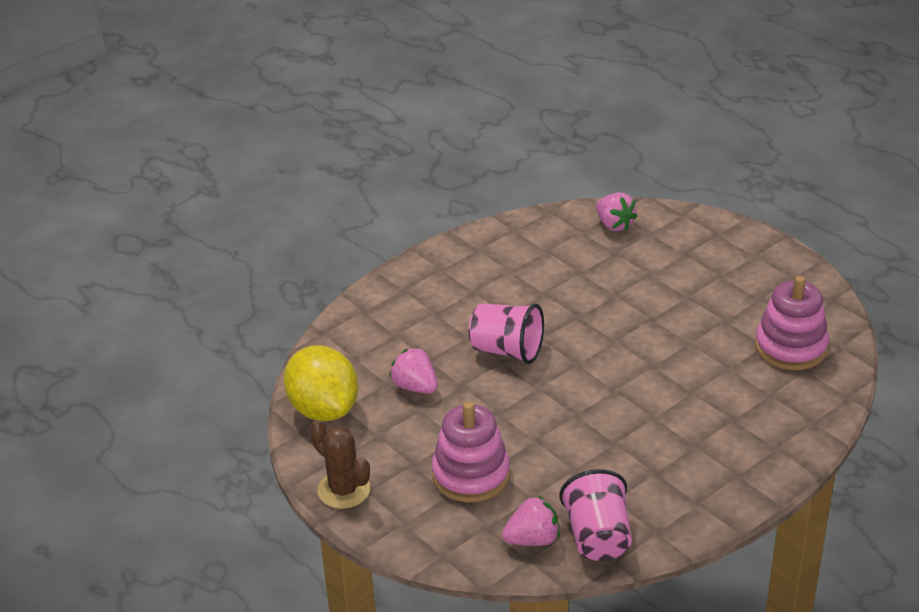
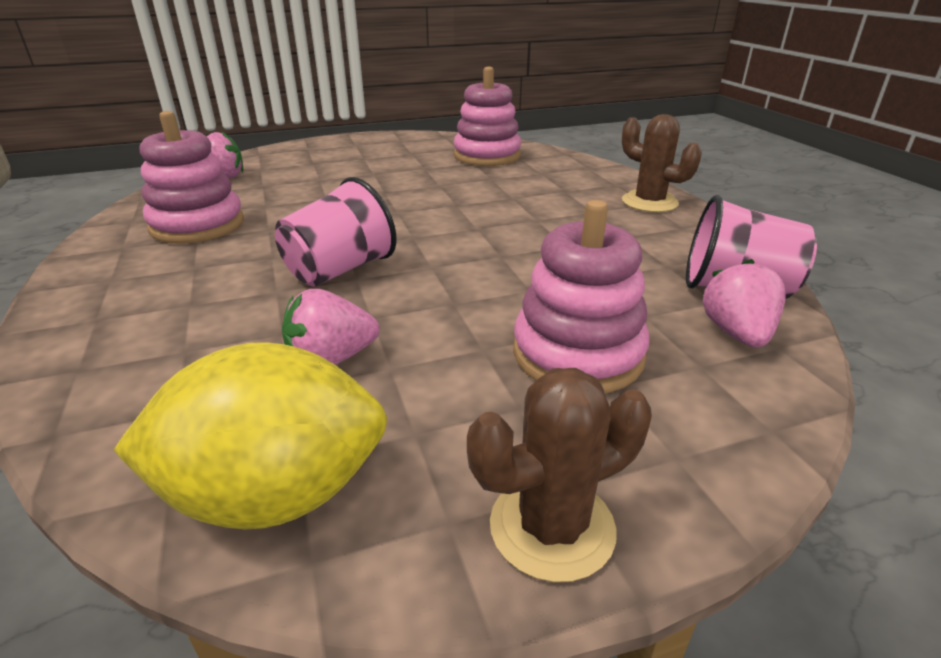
camera: 70 degrees left, 5 degrees down
(526, 261) = (197, 225): none -> pink stacking toy
(741, 476) = (649, 202): none -> brown cactus

